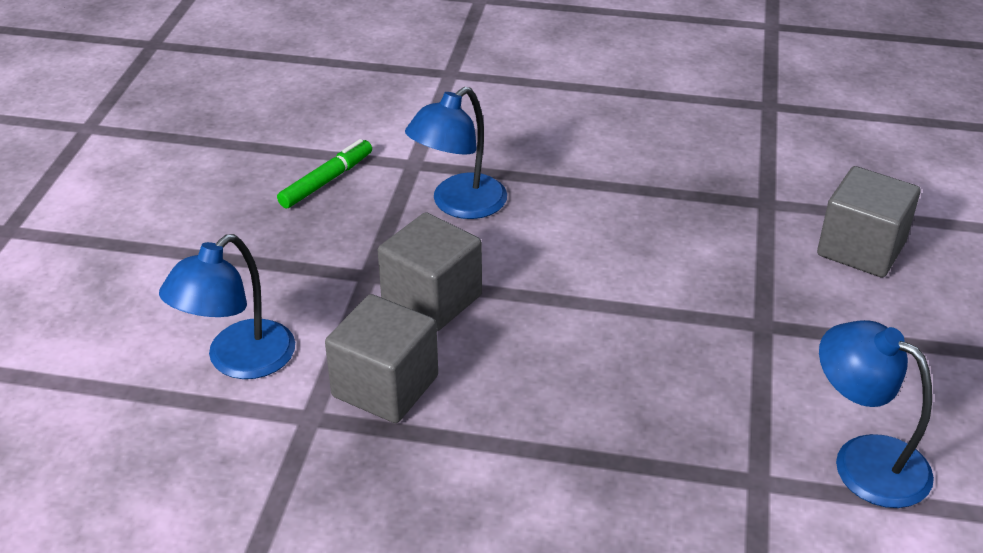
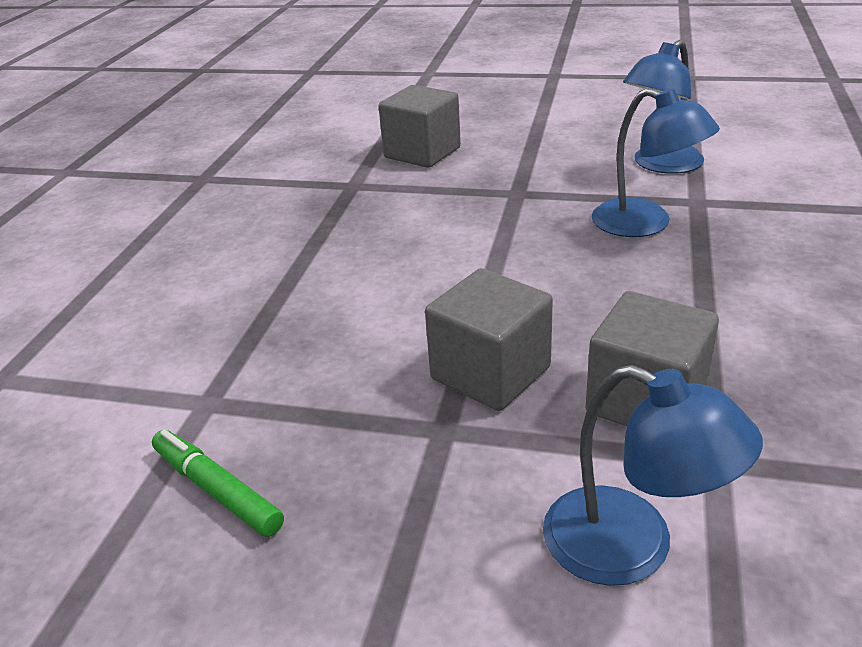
camera: 85 degrees left, 5 degrees down
(459, 205) = (311, 359): blue lamp -> blue lamp (645, 224)

